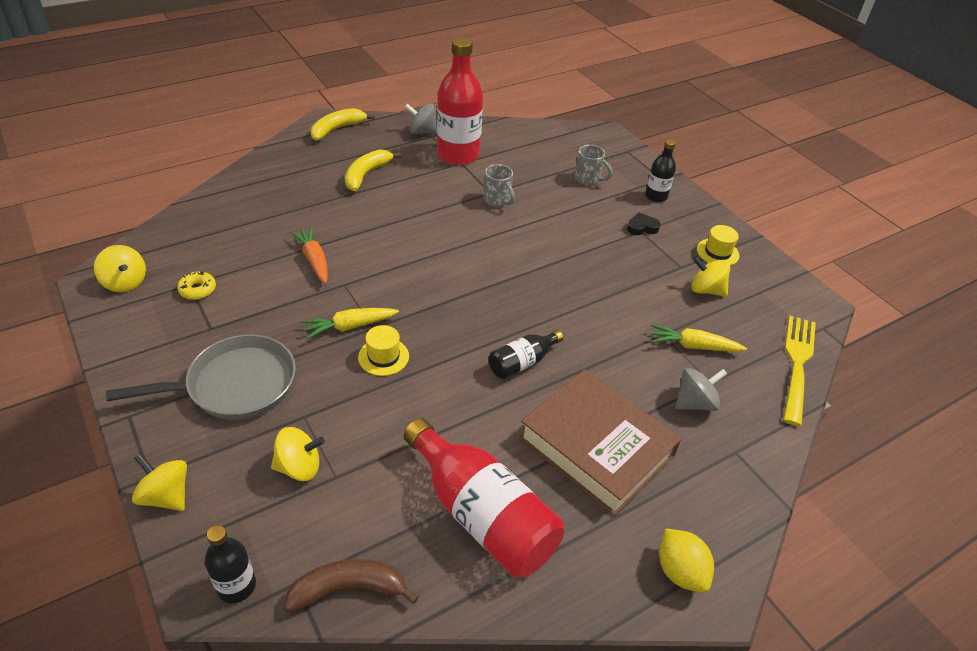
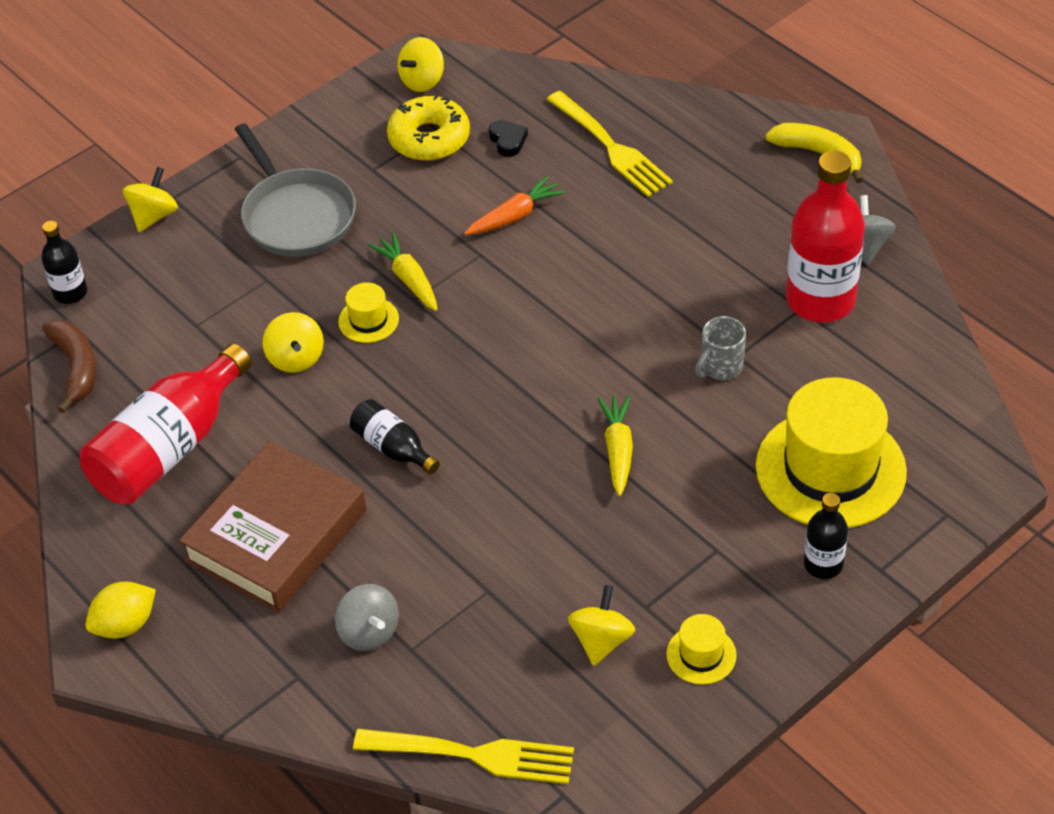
camera: 85 degrees right, 5 degrees up
(198, 290) = (429, 138): yellow donut -> yellow donut, size x1.92
(273, 204) = (610, 147): none -> yellow fork
(299, 467) = (202, 295): yellow spinning top -> yellow spinning top (296, 358)
(366, 175) = (718, 214): yellow banana -> none
(588, 179) = (830, 469): grey mug -> yellow hat
(642, 227) = (726, 551): black heart -> black heart (508, 141)
(693, 346) = (474, 627): yellow carrot -> yellow carrot (618, 450)

